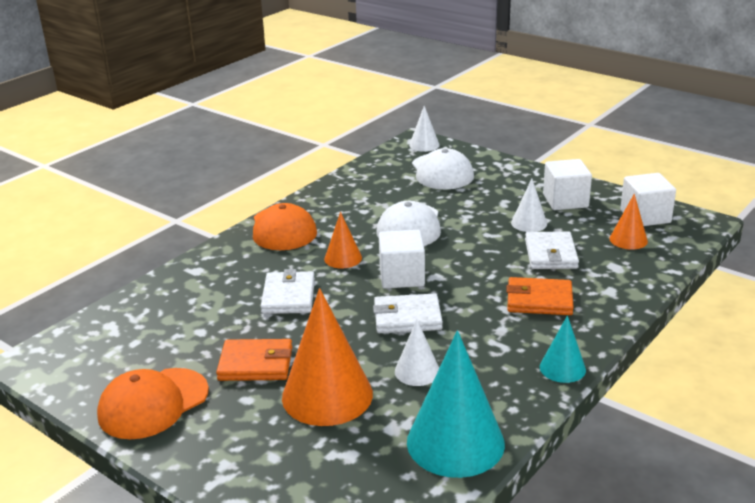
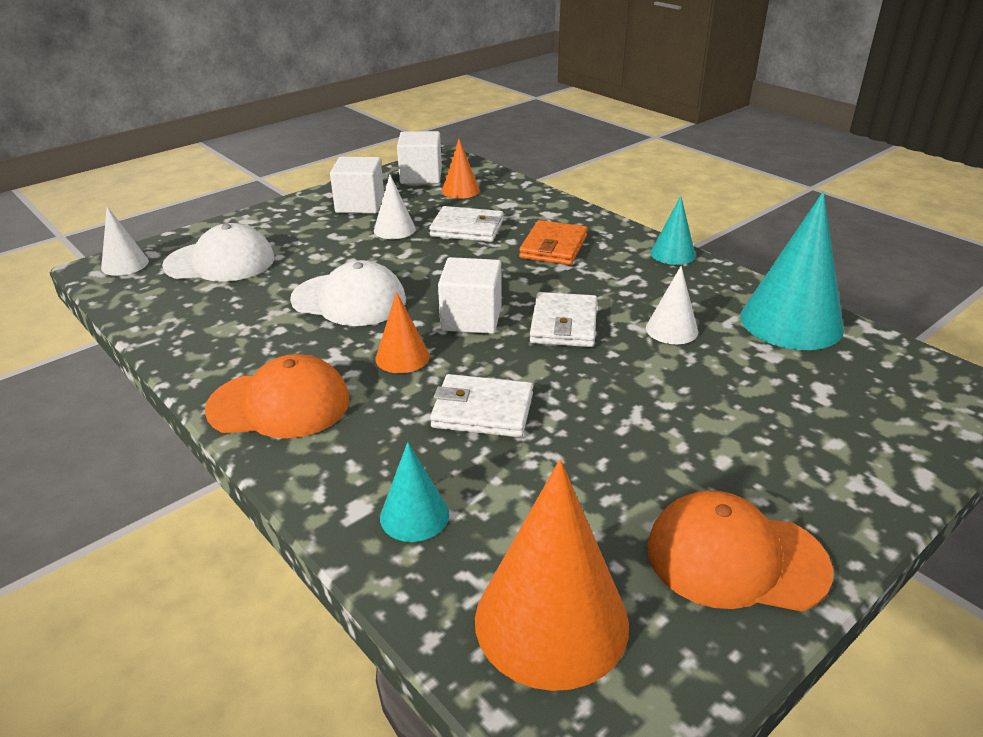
camera: 80 degrees left, 5 degrees up
(153, 403) = (735, 558): orange cap -> orange cap turned 135 degrees clockwise
(190, 288) = (414, 515): none -> turquoise cone
(255, 364) = (644, 449): orange wallet -> none
(327, 395) = (715, 394): orange cone -> orange cone (551, 620)

